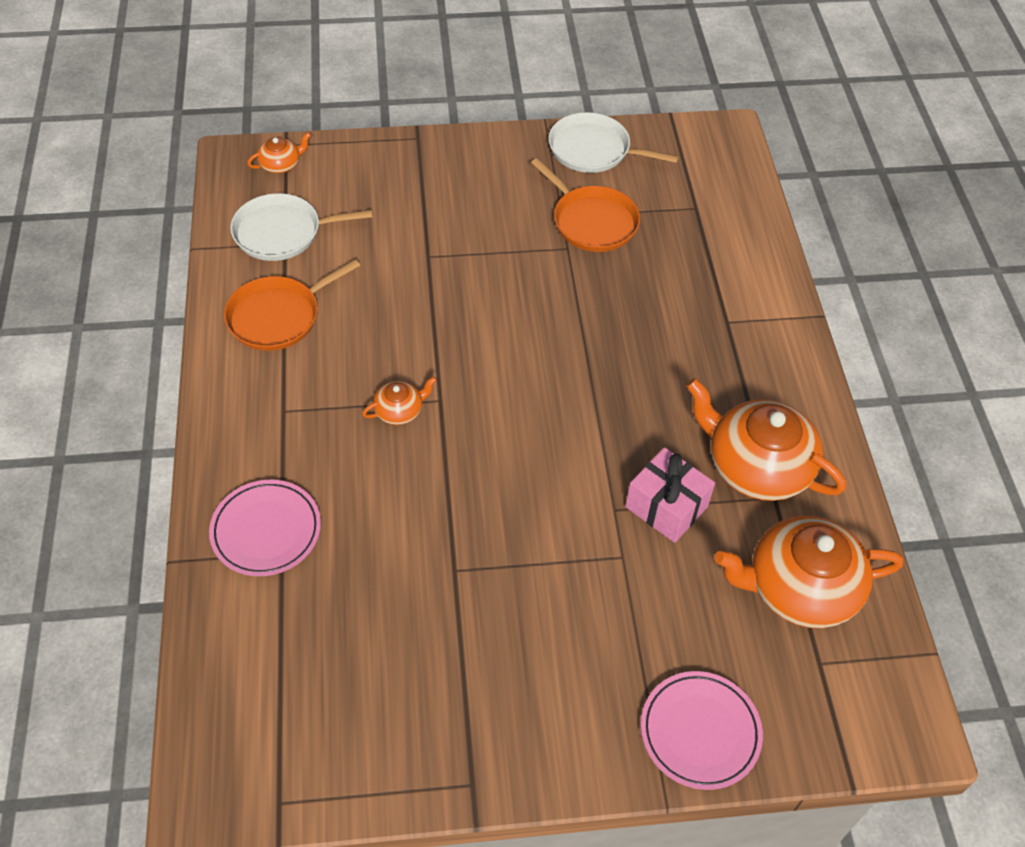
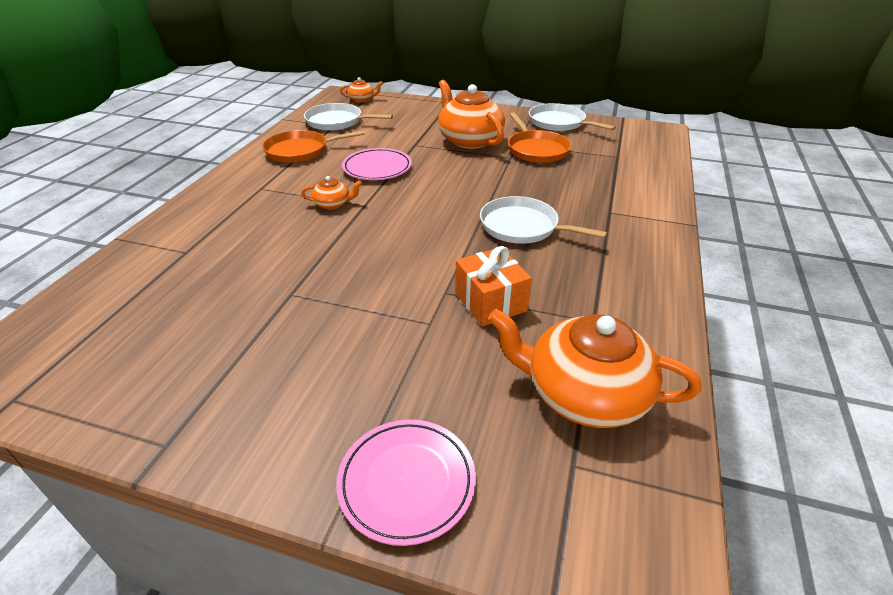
camera: 25 degrees right, 15 degrees down
(266, 530) = (188, 239): pink plate -> pink plate (377, 168)
(644, 379) = (523, 227): none -> white pan
(666, 507) = (490, 302): pink gift -> orange gift
(757, 466) = (588, 297): orange teapot -> orange teapot (469, 140)

